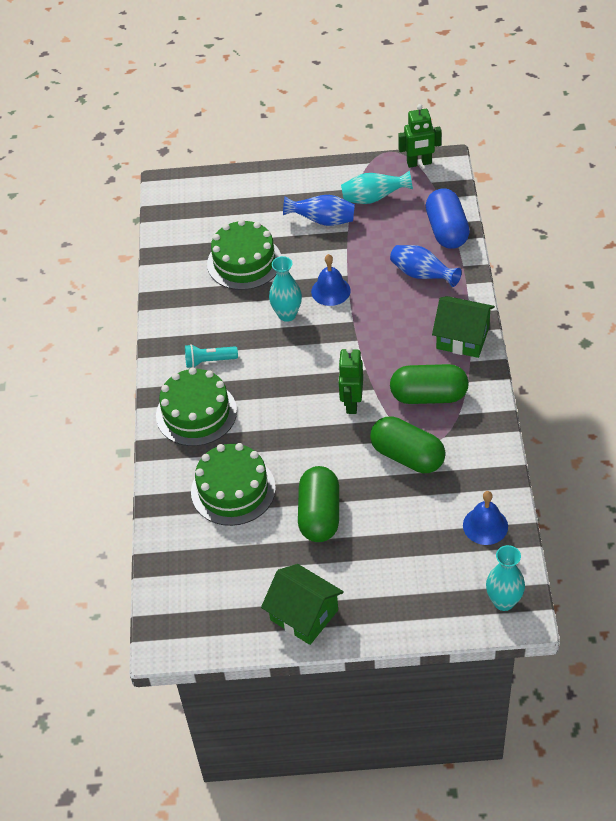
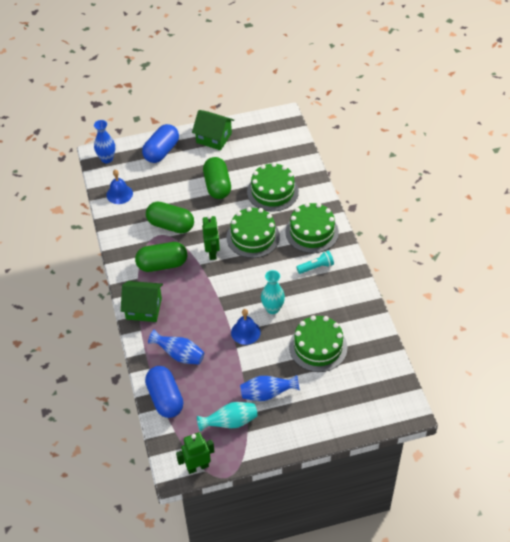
camera: 165 degrees right, 0 degrees up
(285, 418) = (253, 237): none -> green cake
(403, 601) = (161, 151): none -> blue capsule
(503, 601) = (107, 159): turquoise vase -> blue vase

